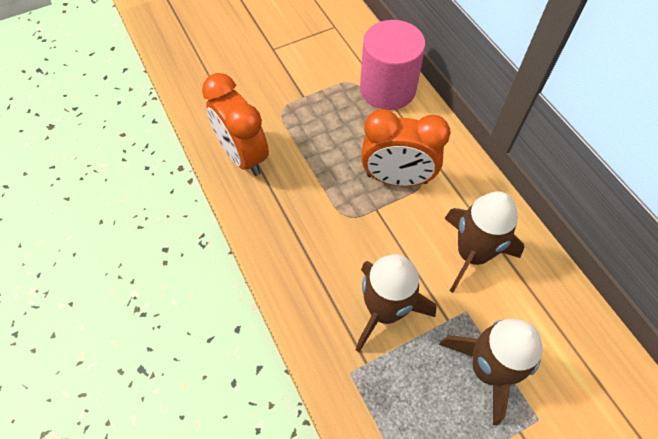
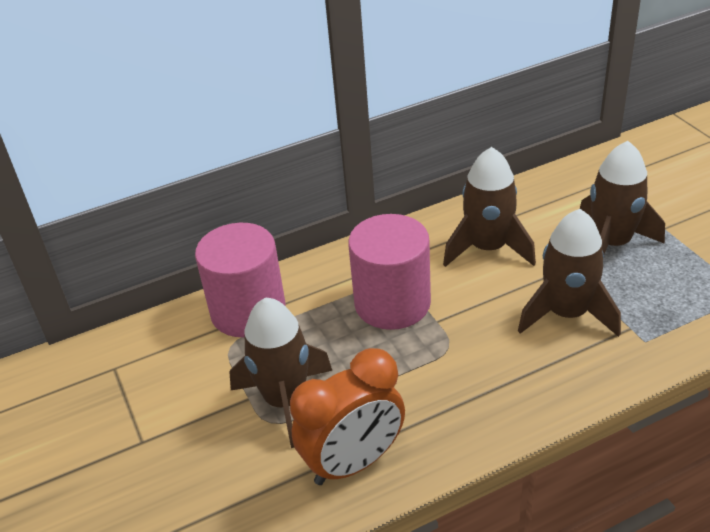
camera: 85 degrees left, 20 degrees down
(300, 116) = (285, 400): none -> brown rocket
(397, 179) = (392, 303): orange clock -> pink cylinder

